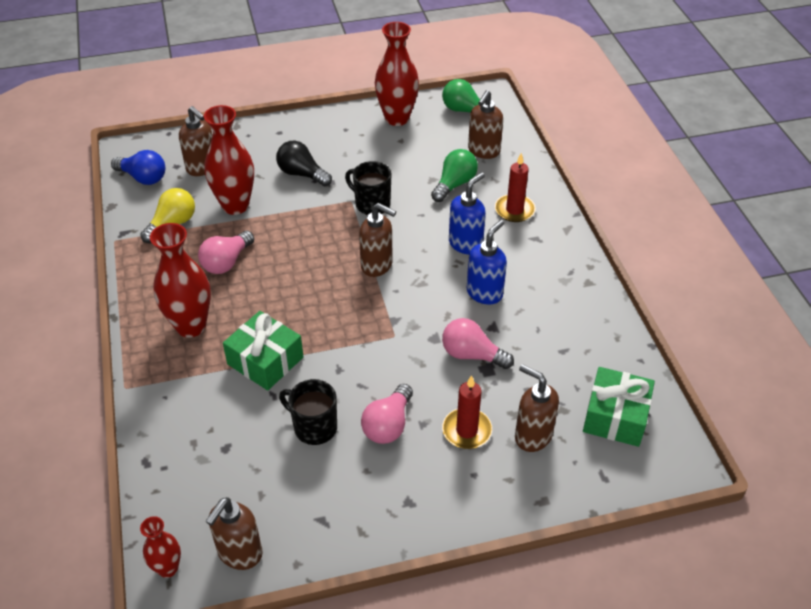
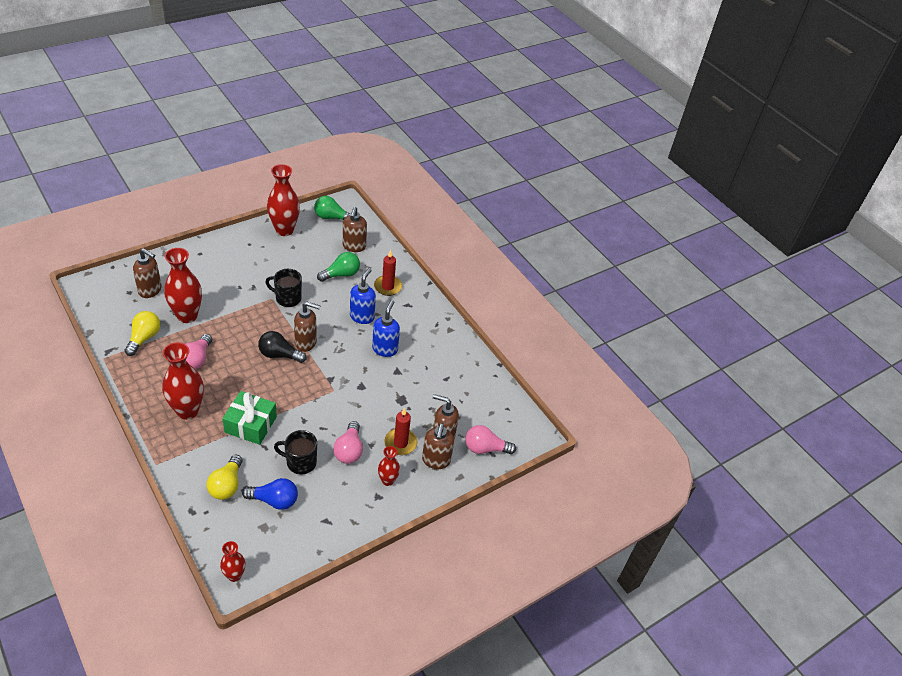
camera: 25 degrees left, 0 degrees up
(143, 178) = (106, 305): blue light bulb -> blue light bulb (274, 500)
(204, 437) = (227, 485): none -> yellow light bulb
(239, 553) = (279, 554): brown soap dispenser -> brown soap dispenser (436, 461)
(302, 174) = (229, 284): black light bulb -> black light bulb (279, 355)
(430, 482) = (387, 480): none -> red vase
(454, 184) = (341, 274): green light bulb -> green light bulb turned 45 degrees clockwise
(472, 355) = (389, 393): pink light bulb -> pink light bulb (485, 448)
(615, 416) = (489, 414): green gift -> none

